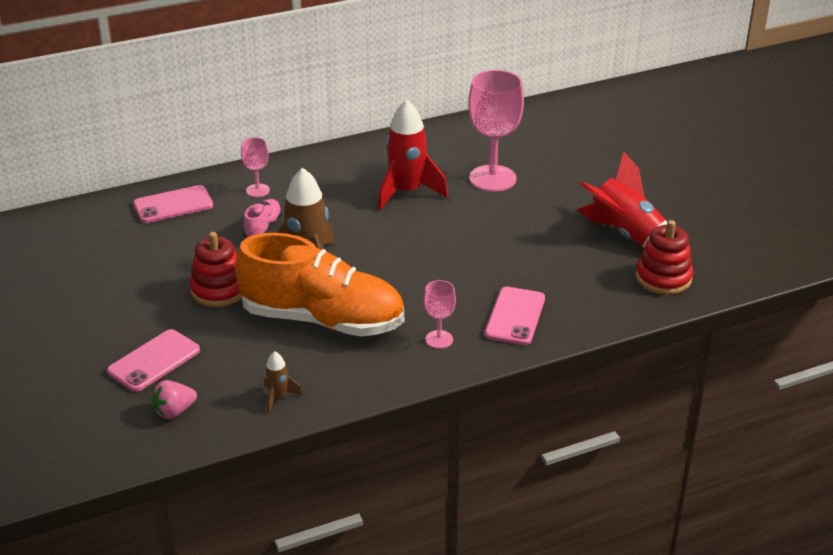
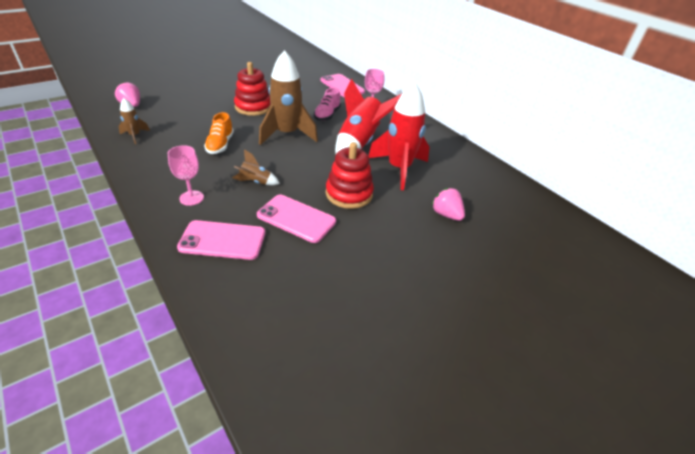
camera: 75 degrees right, 5 degrees up
(154, 361) = (181, 95): pink phone -> pink phone (296, 218)
(263, 227) = (327, 115): pink shoe -> pink shoe turned 105 degrees clockwise
(323, 320) = (220, 145): orange shoe -> orange shoe, size x0.41
(415, 293) = (255, 182): none -> brown rocket
(492, 178) = (446, 214): pink goblet -> pink strawberry
(625, 235) = (385, 325): red rocket -> red rocket (359, 143)
(663, 278) = (301, 367): red stacking toy -> red stacking toy (349, 194)

